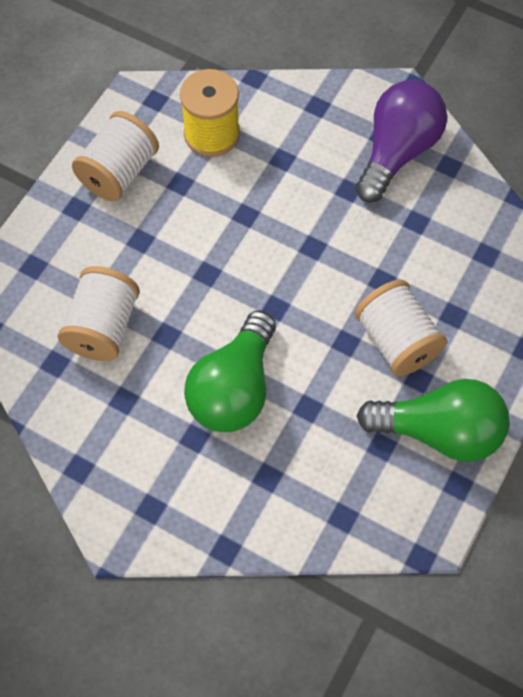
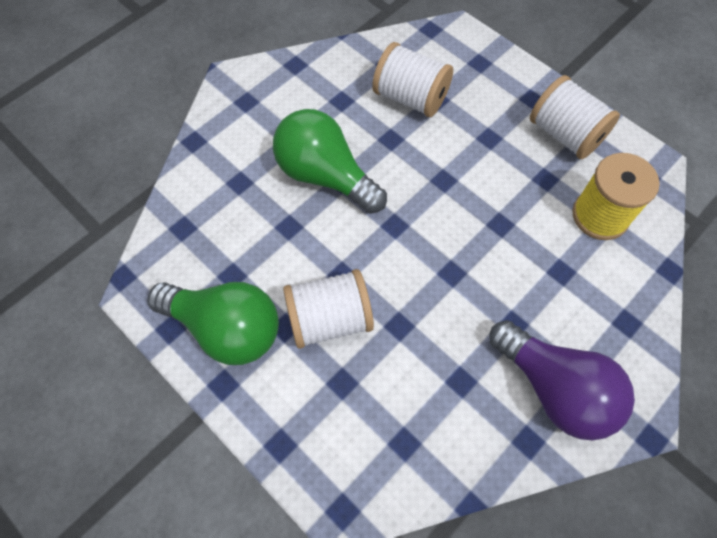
camera: 105 degrees right, 0 degrees up
(439, 432) = (226, 328): green light bulb -> green light bulb turned 90 degrees counterclockwise

